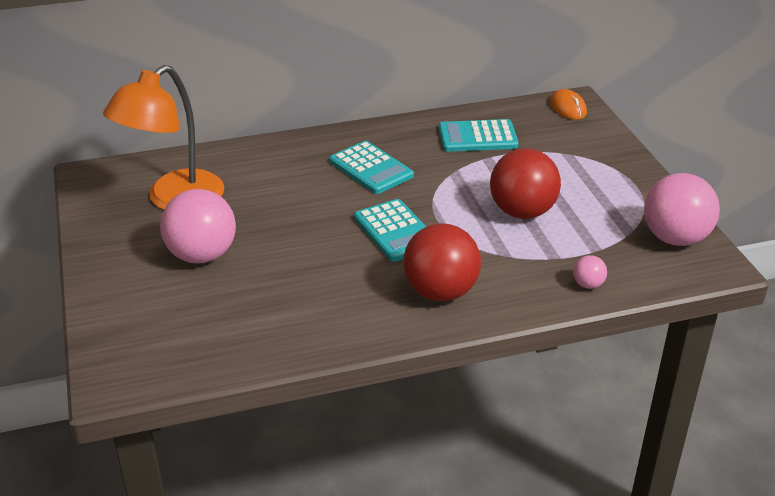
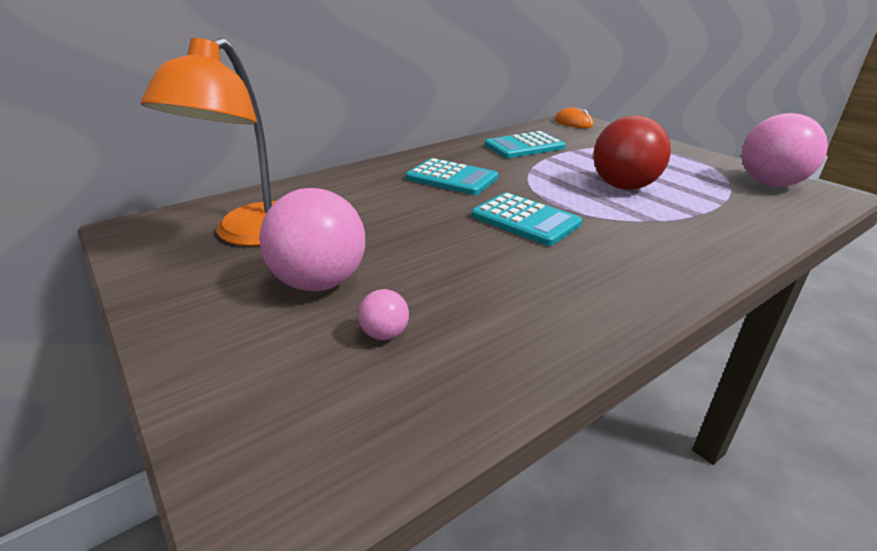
camera: 20 degrees left, 5 degrees down
(440, 292) = (631, 263): red ball -> none
(588, 284) = (757, 229): pink ball -> pink ball (385, 334)

